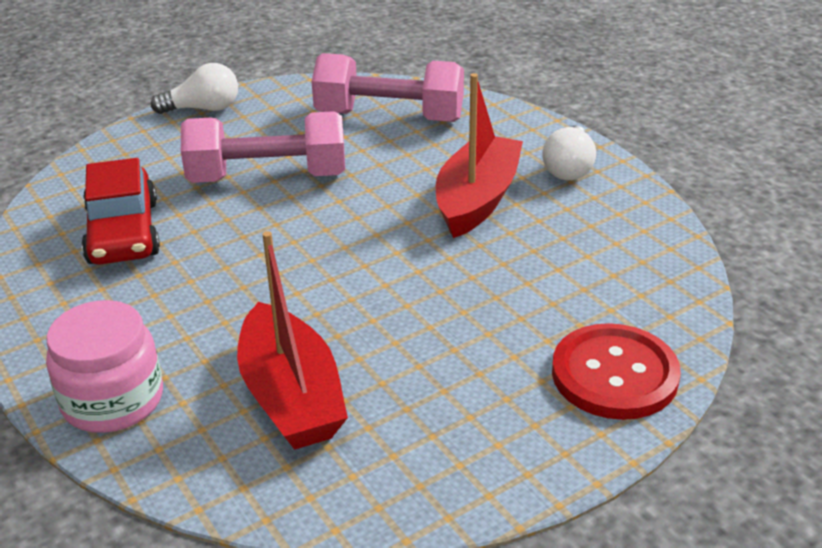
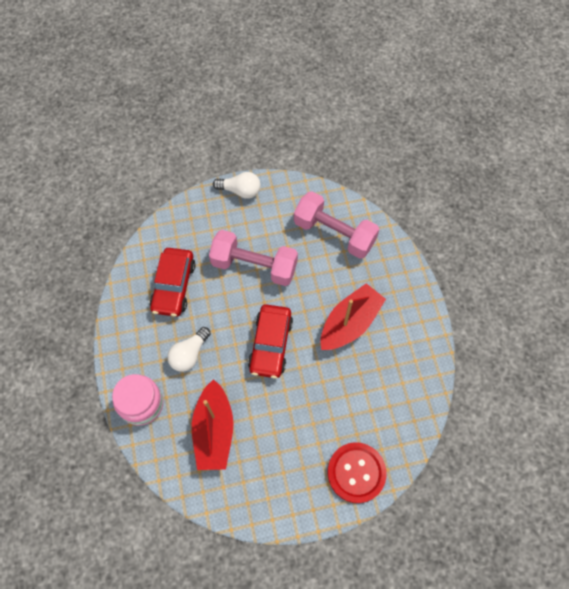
camera: 20 degrees right, 30 degrees up
(348, 256) = (271, 344): none -> red car
(569, 168) = (408, 314): white light bulb -> white light bulb (189, 354)

